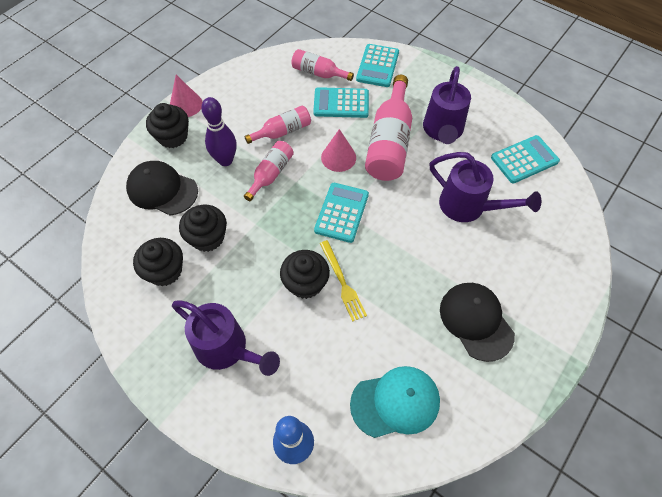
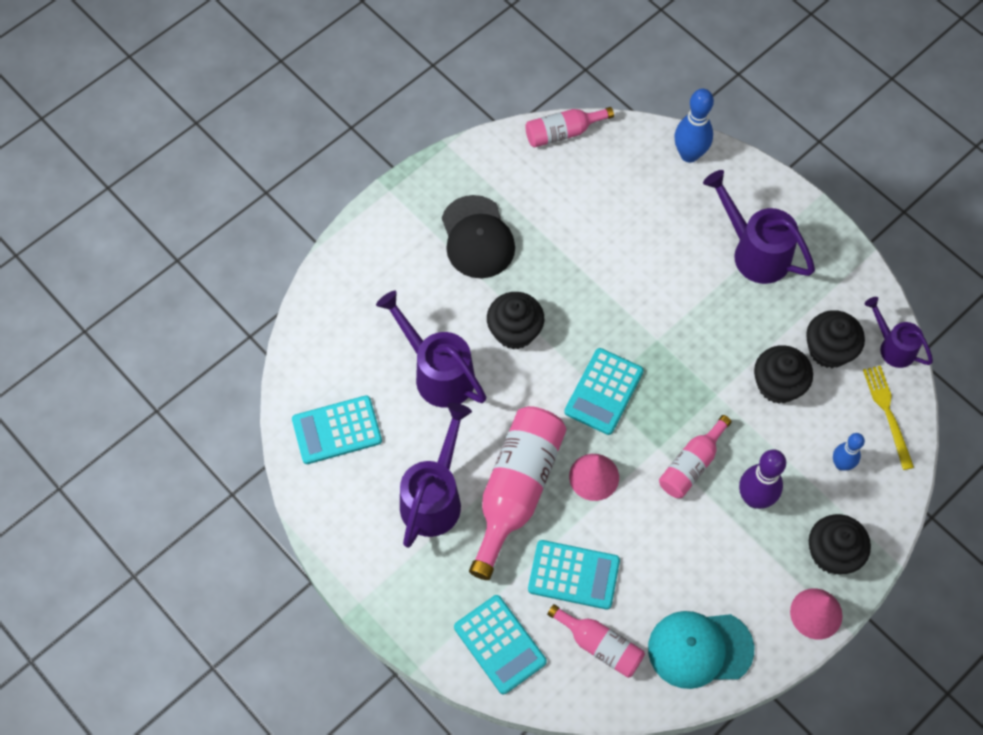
camera: 170 degrees left, 5 degrees up
(110, 281) = (893, 347): none -> purple watering can
(162, 190) = (841, 464): black cap -> blue bowling pin
(283, 131) = (668, 535): pink bottle -> pink bottle (562, 132)
(305, 283) = (661, 309): black cupcake -> black cupcake (515, 331)
(342, 282) = (618, 303): yellow fork -> yellow fork (887, 413)
(377, 66) = (500, 644): turquoise calculator -> turquoise calculator turned 120 degrees clockwise
(395, 402) = (584, 176): turquoise cap -> turquoise cap (700, 649)

